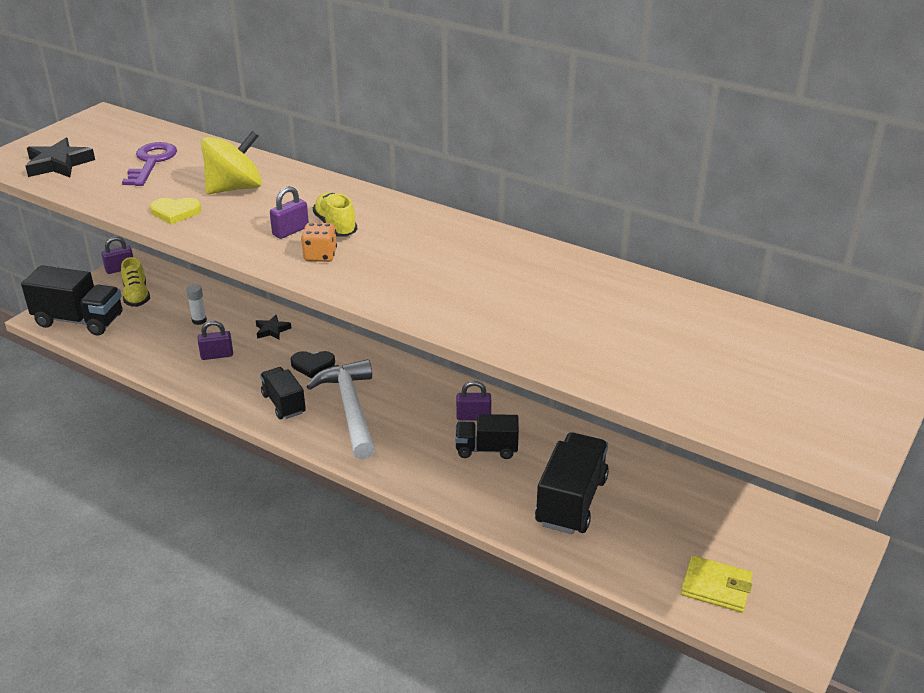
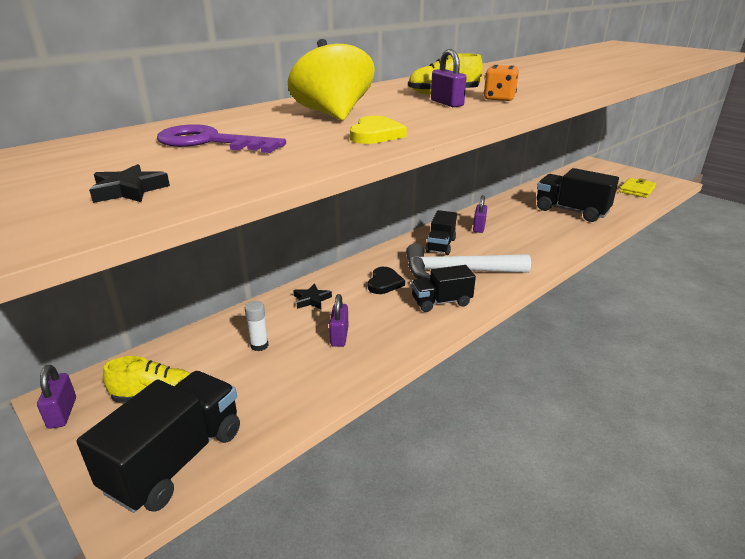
camera: 75 degrees left, 5 degrees down
(58, 164) = (129, 190): black star -> black star, size x0.59
(486, 449) = (517, 228): black truck -> black truck (440, 245)

